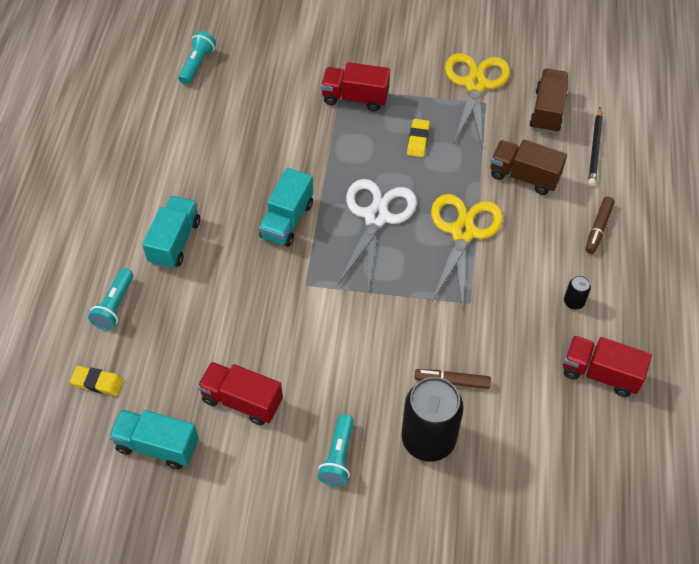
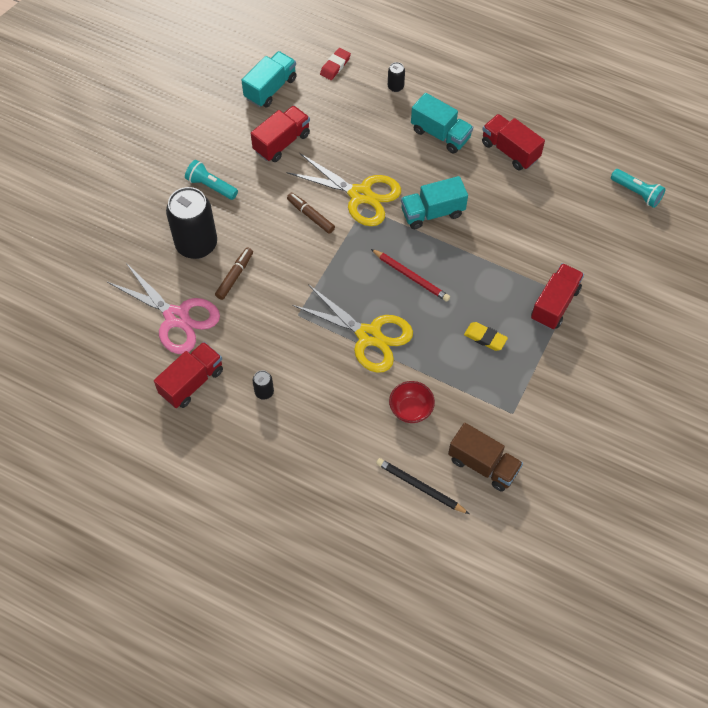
camera: 110 degrees right, 5 degrees up
(97, 382) = (335, 66): yellow eraser -> red eraser
(114, 306) = (395, 87): turquoise flashlight -> black can
(177, 174) = (510, 151): none -> red truck
(287, 220) = (432, 212): turquoise truck -> turquoise truck turned 60 degrees counterclockwise
(376, 217) = (411, 276): white scissors -> red pencil
(475, 85) = (539, 413): yellow scissors -> yellow scissors (360, 195)
(524, 176) = (411, 409): brown truck -> red bowl
(533, 421) = (176, 317): none -> pink scissors
(598, 228) = (329, 446): brown marker -> brown marker (310, 216)

